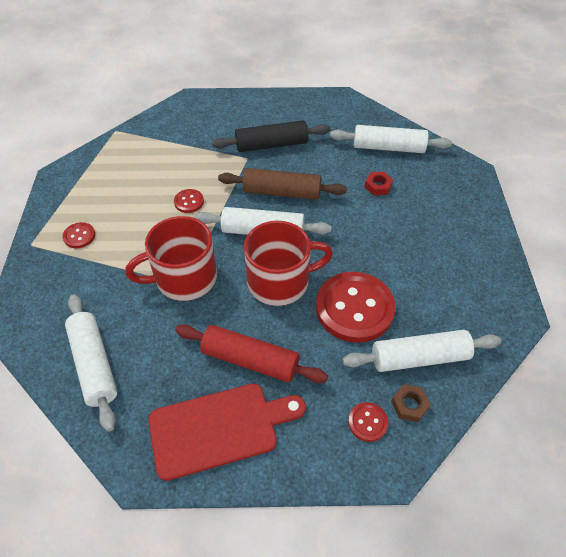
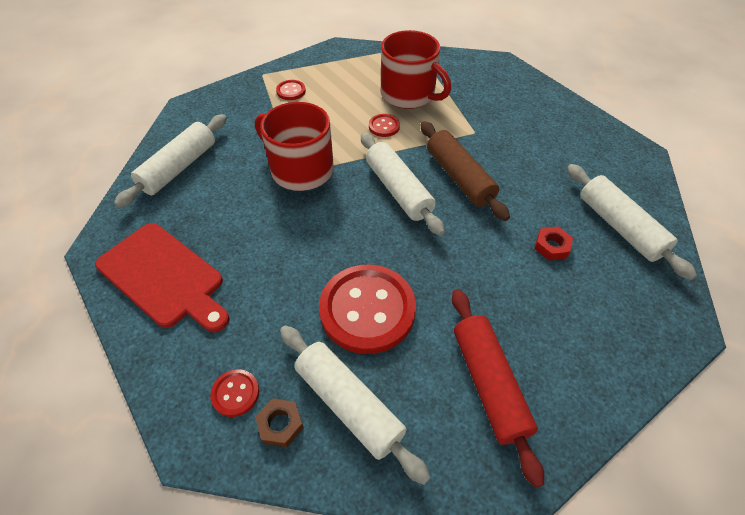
camera: 55 degrees right, 0 degrees up
(250, 360) = (247, 260): red rolling pin -> red rolling pin (488, 384)
(271, 145) = (510, 138): black rolling pin -> none
(280, 281) = (351, 233): red mug -> red mug (409, 94)

